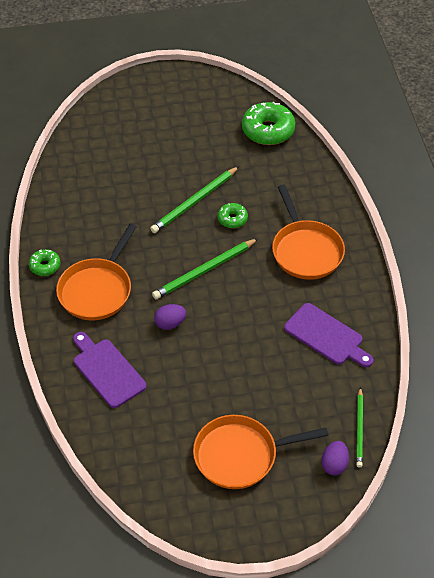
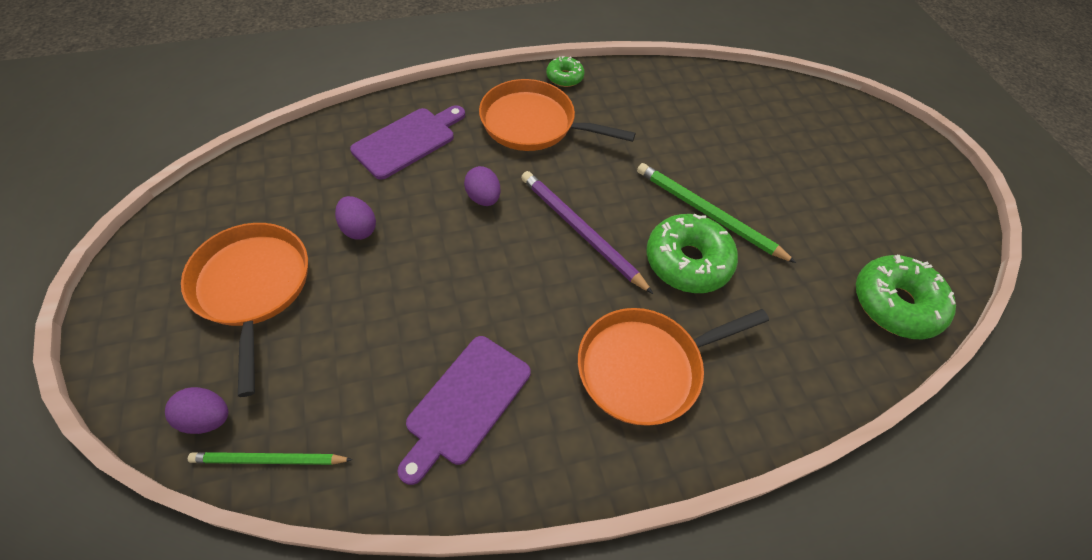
camera: 80 degrees right, 5 degrees up
(193, 397) = (359, 229): none -> purple egg
(204, 271) = (580, 231): green pencil -> purple pencil
(232, 219) = (687, 261): green donut -> green donut, size x1.87

